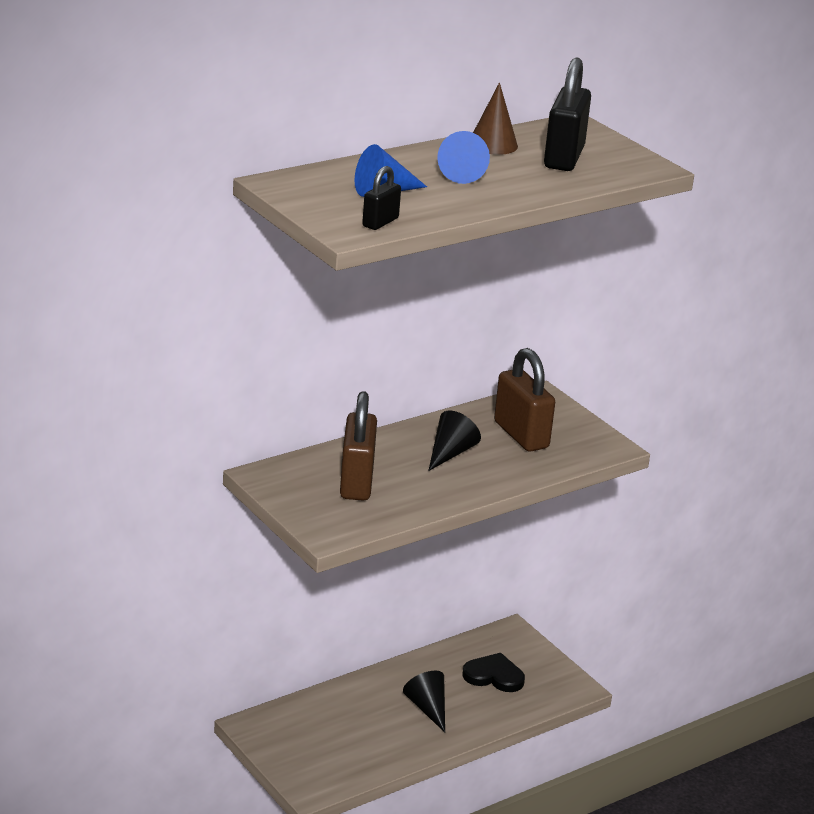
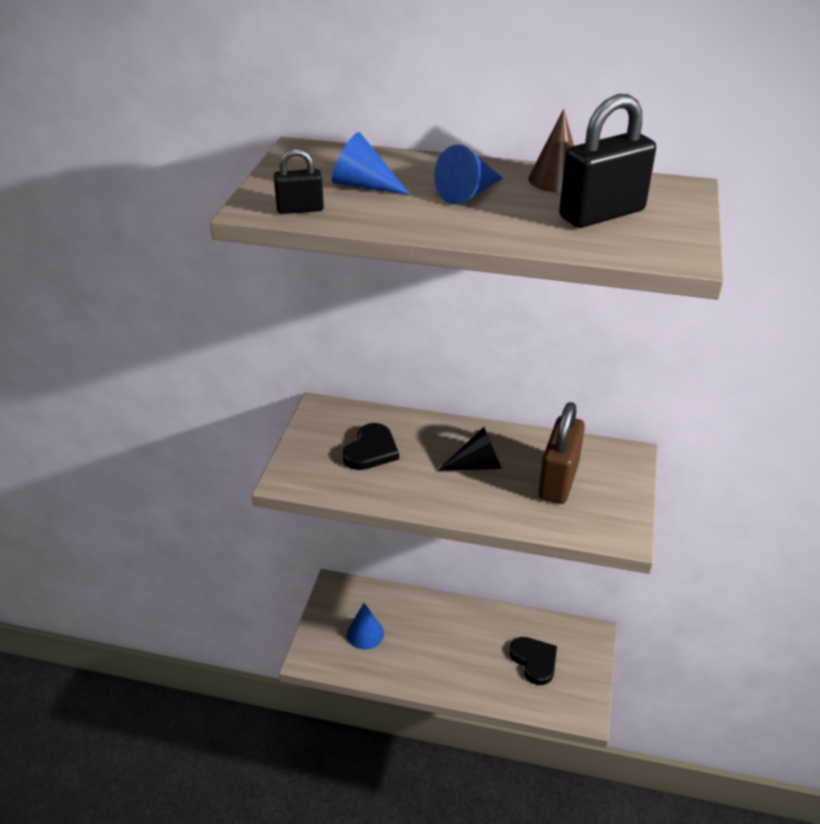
camera: 50 degrees right, 10 degrees up
(333, 742) = (365, 633): none -> blue cone
(356, 482) = (371, 450): brown padlock -> black heart
(427, 708) = (456, 653): black cone -> none

